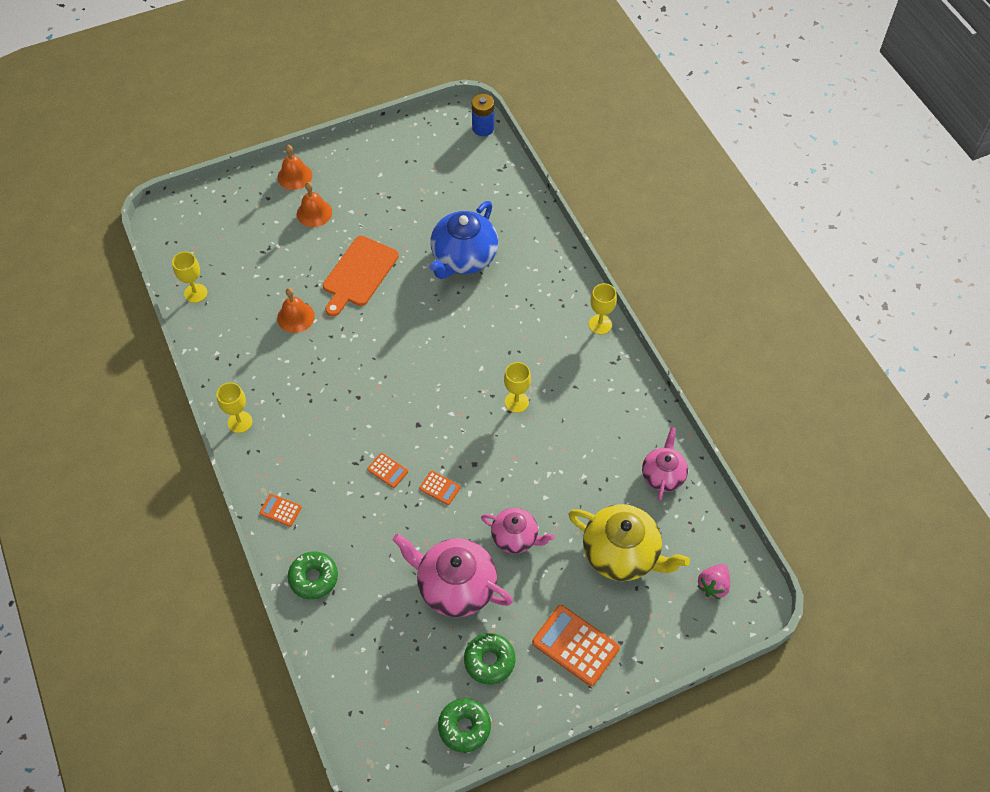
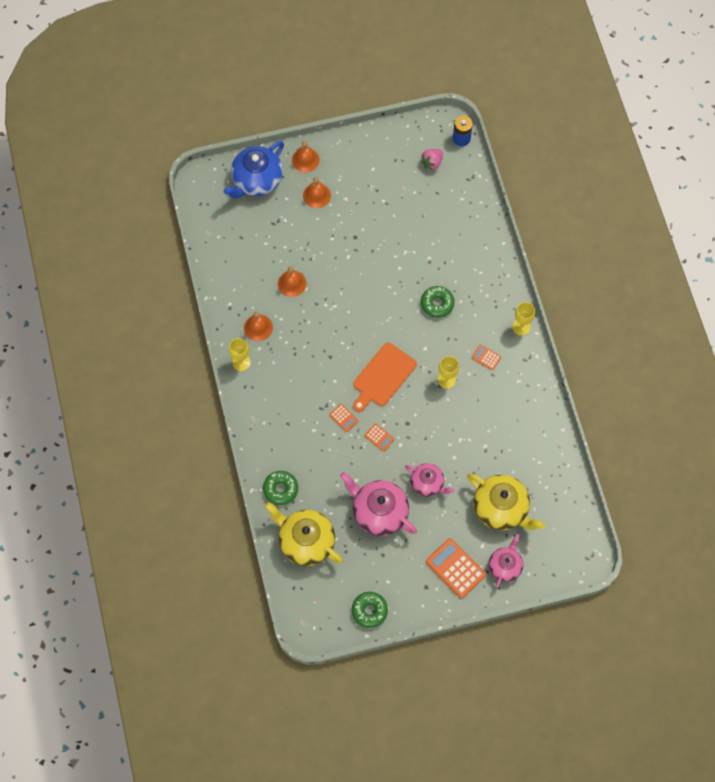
camera: 10 degrees right, 10 degrees up
(195, 293) = (219, 251): yellow goblet -> none
(257, 376) = (258, 327): none -> orange bell
(280, 510) = (263, 435): orange calculator -> orange calculator (486, 357)
(358, 644) = (306, 541): none -> yellow teapot
(359, 274) = (344, 254): orange cutting board -> orange cutting board (383, 376)
(463, 257) = (427, 253): blue teapot -> blue teapot (257, 180)
(489, 661) = (394, 569): green donut -> green donut (437, 304)
(663, 475) = (543, 455): pink teapot -> pink teapot (505, 566)
(713, 586) = (561, 543): pink strawberry -> pink strawberry (432, 163)

